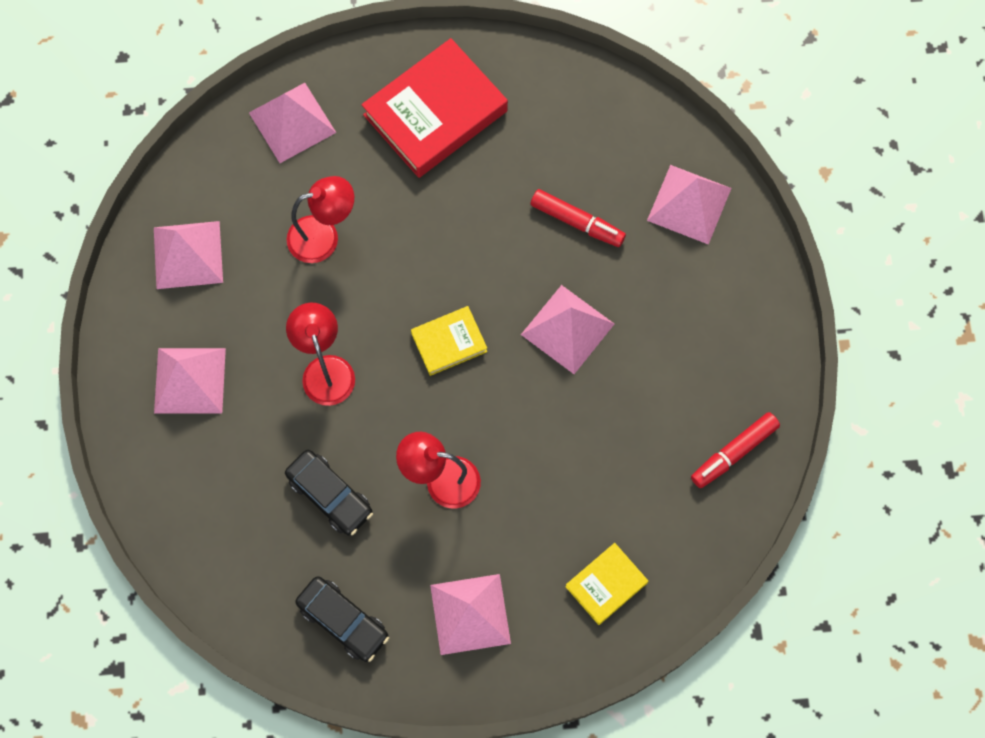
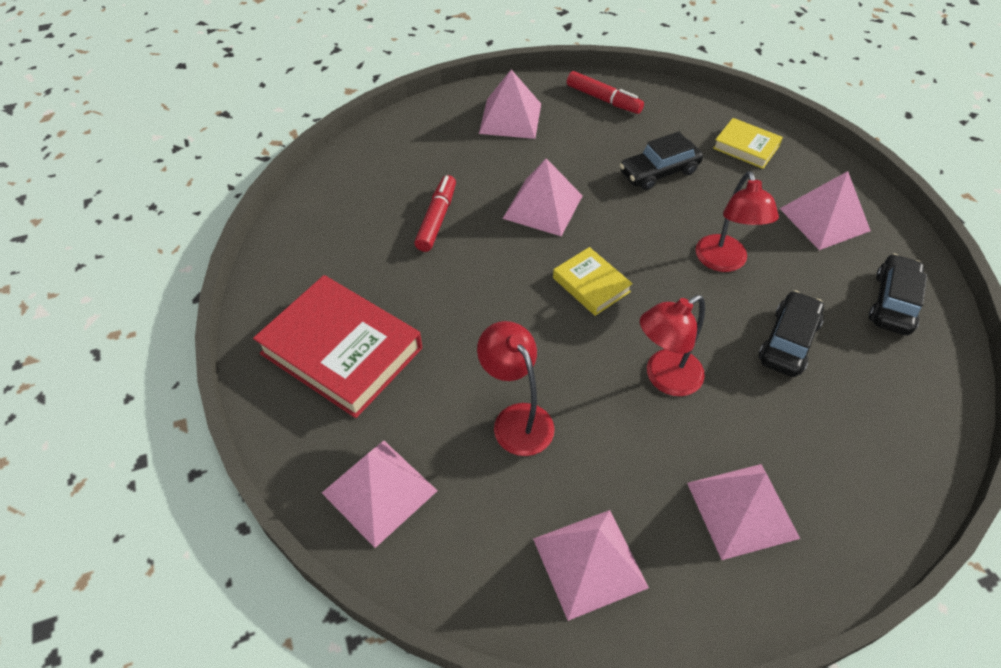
camera: 105 degrees left, 20 degrees down
(589, 468) = (659, 172): none -> black car
(689, 204) = (399, 153): pink pyramid -> pink pyramid (510, 118)

